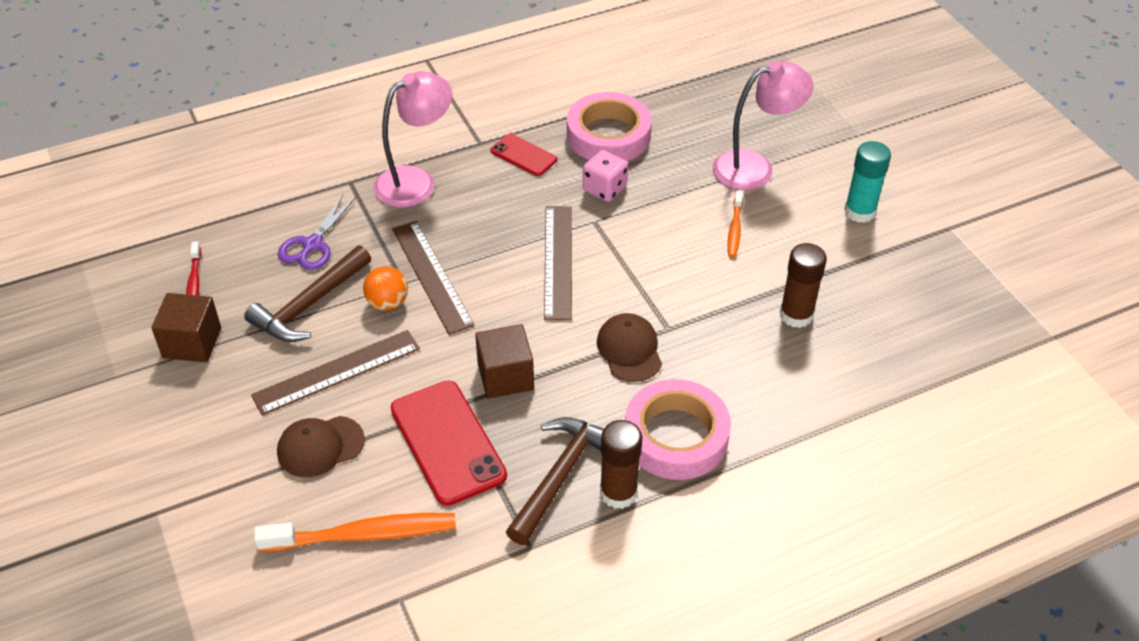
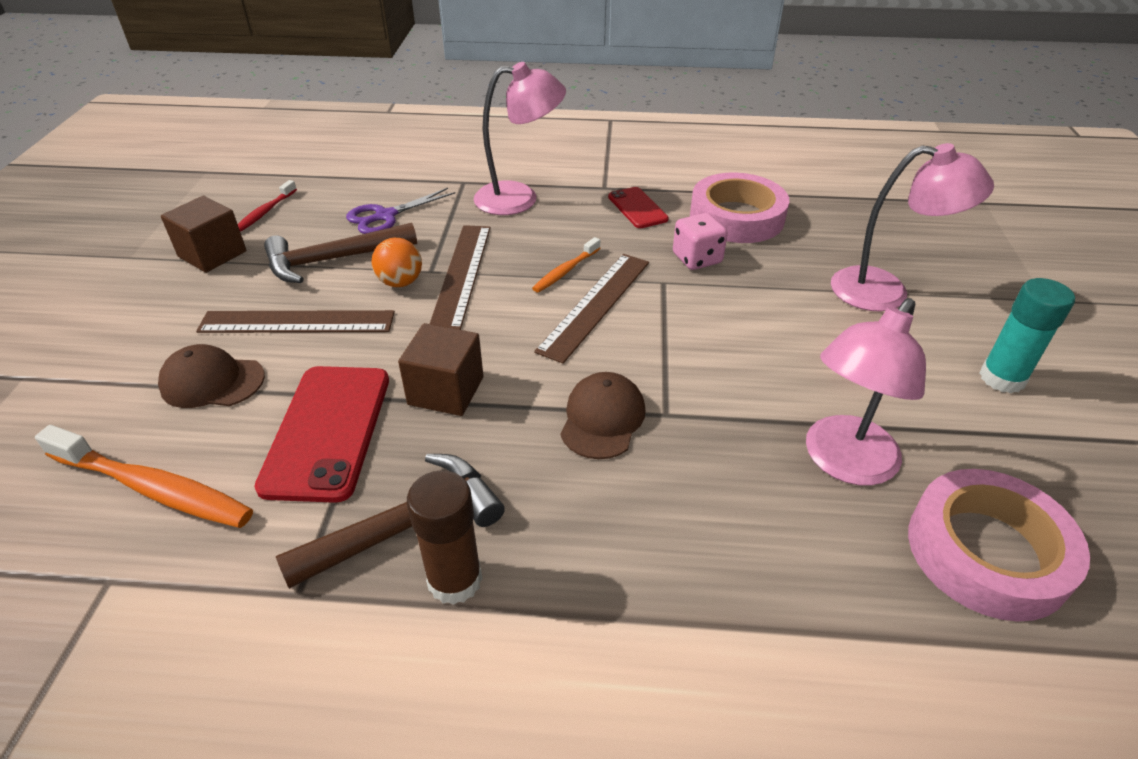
camera: 30 degrees right, 5 degrees down
(676, 436) = (581, 543): pink tape -> pink tape (987, 552)
(734, 229) = (820, 342): orange toothbrush -> orange toothbrush (565, 271)
(796, 315) = (843, 463): brown glue stick -> pink lamp

